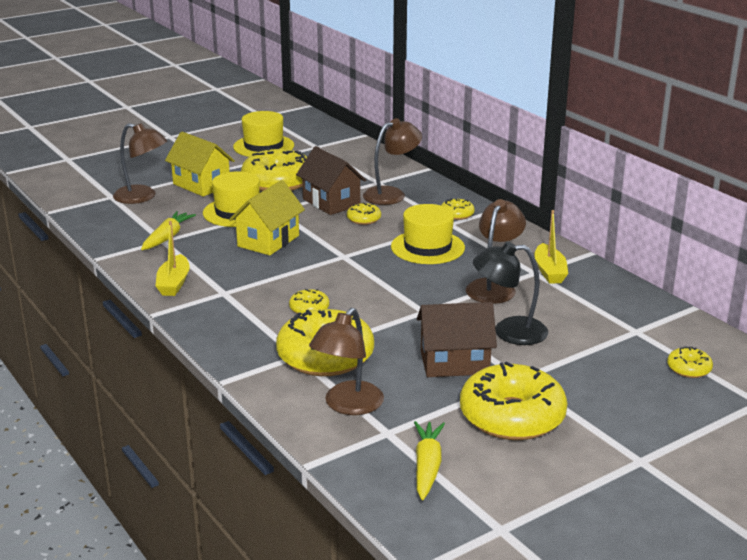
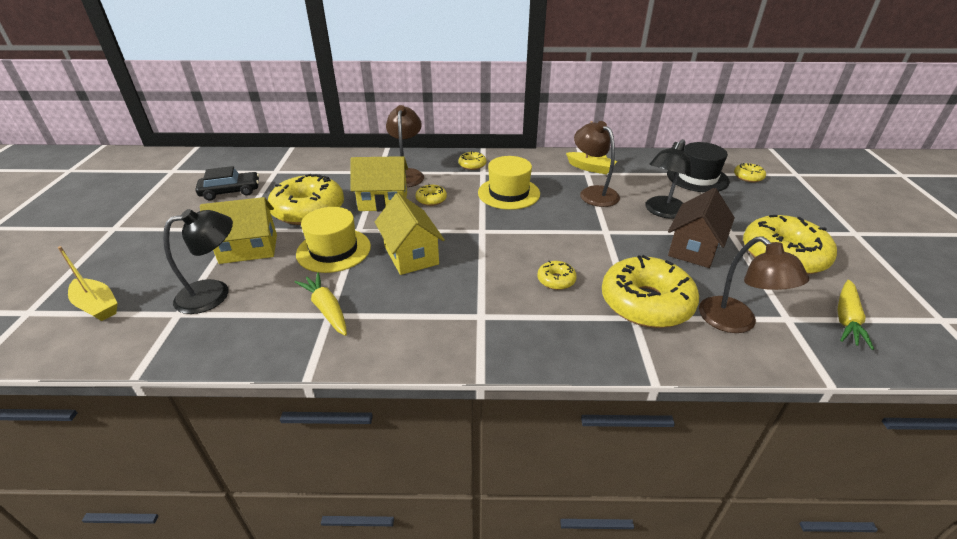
camera: 55 degrees left, 10 degrees up
(142, 197) = (214, 293): brown lamp -> black lamp
(174, 283) = (429, 341): yellow boat -> yellow boat (97, 306)
(263, 146) = (230, 192): yellow hat -> black car
(331, 202) = (383, 201): brown house -> yellow house
(427, 466) = (846, 319): yellow carrot -> yellow carrot turned 105 degrees counterclockwise
(630, 336) = (697, 178): none -> black hat

